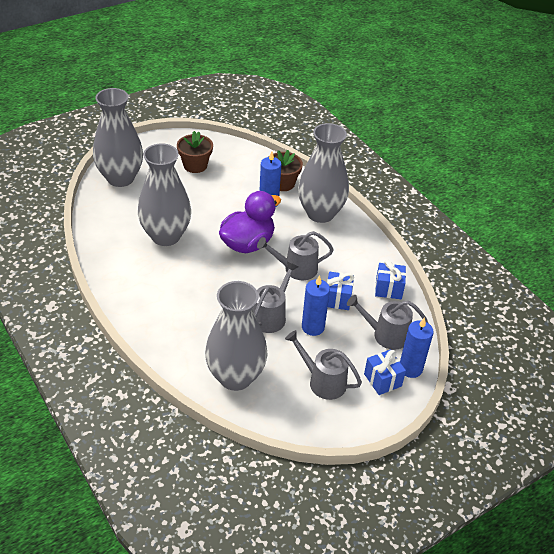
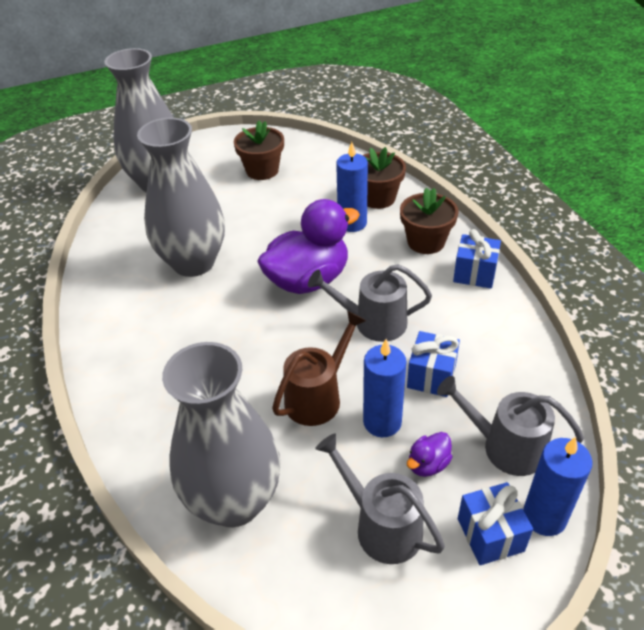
camera: 15 degrees right, 0 degrees up
(271, 316) = (318, 396): grey watering can -> brown watering can
(320, 213) = (426, 242): grey vase -> brown flower pot
(343, 348) = (428, 464): none -> purple duck
(388, 289) = (518, 366): blue gift -> blue gift (474, 274)

